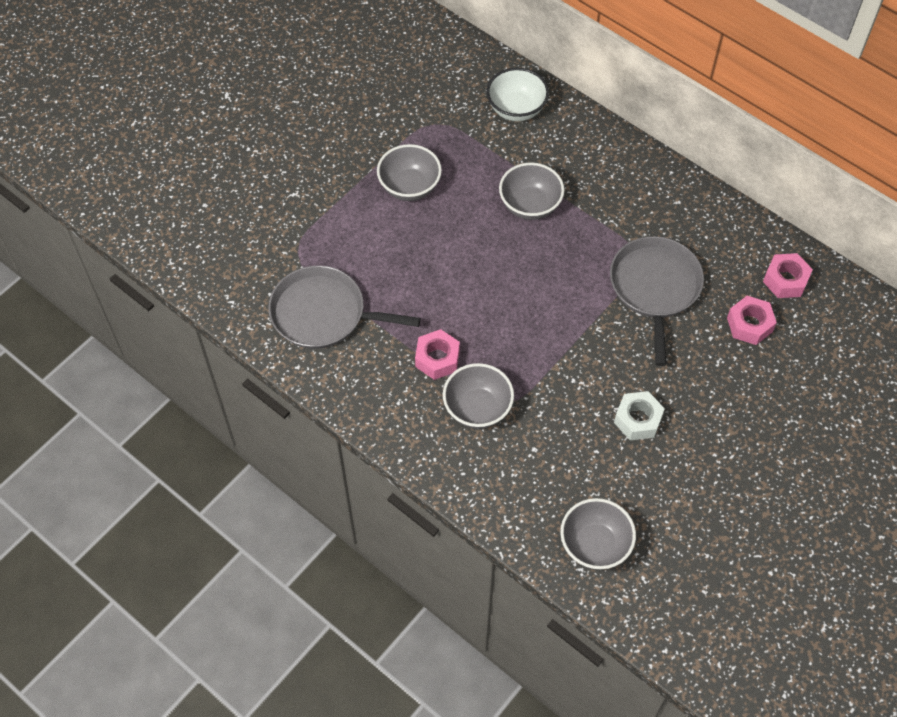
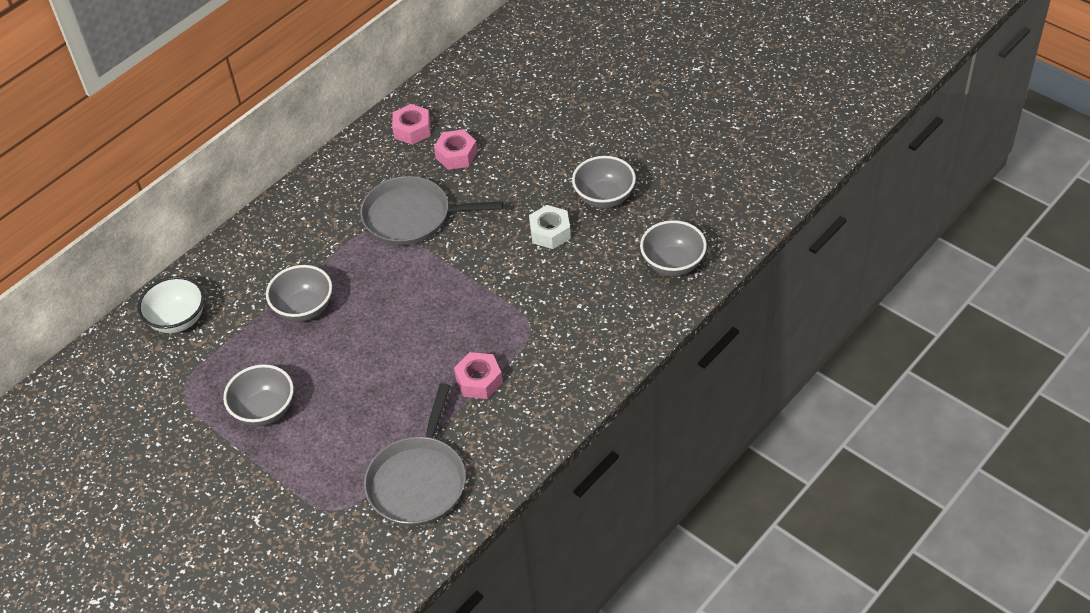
camera: 85 degrees left, 10 degrees down
(477, 408) = (536, 348): grey bowl -> grey bowl (604, 197)

